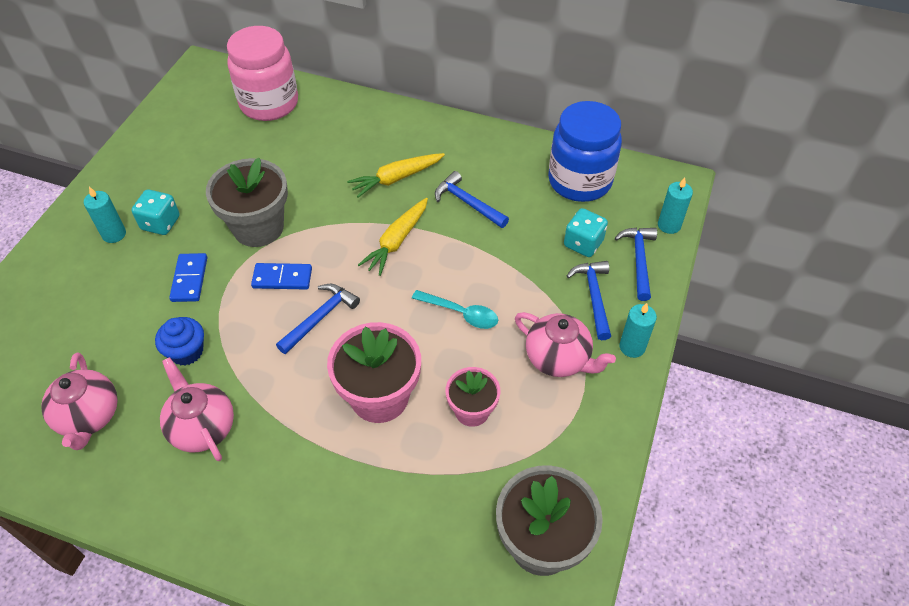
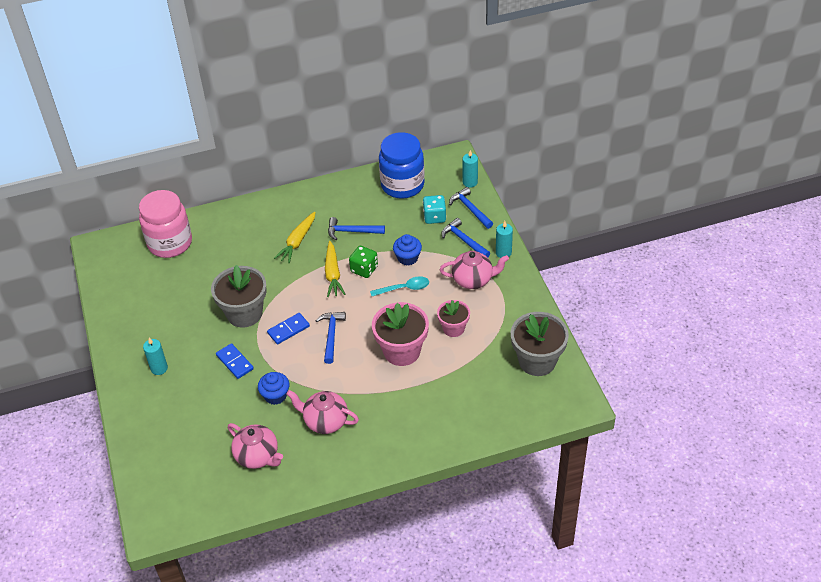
camera: 35 degrees left, 5 degrees down
(160, 223) = (181, 346): turquoise dice -> none
(437, 258) = (364, 269): none -> green dice
(502, 276) = (407, 258): none -> blue cupcake

